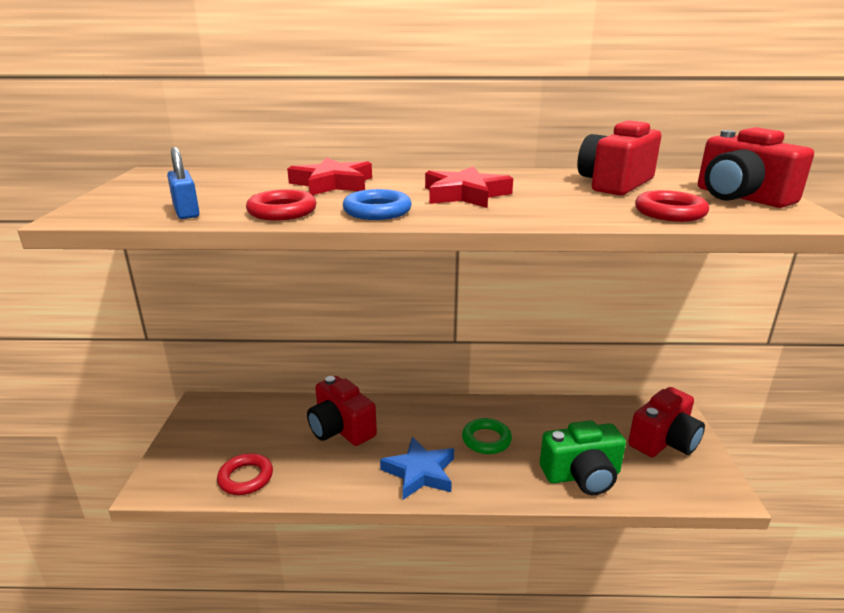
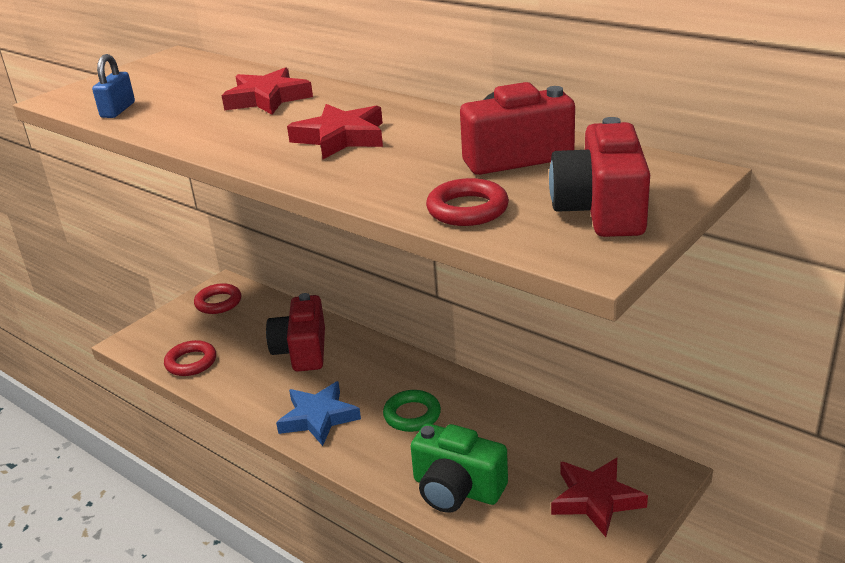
camera: 40 degrees right, 5 degrees up
(282, 211) = (173, 125): red ring -> red ring (218, 302)
(377, 211) = (235, 141): blue ring -> none
(664, 441) = (596, 499): red camera -> red star

